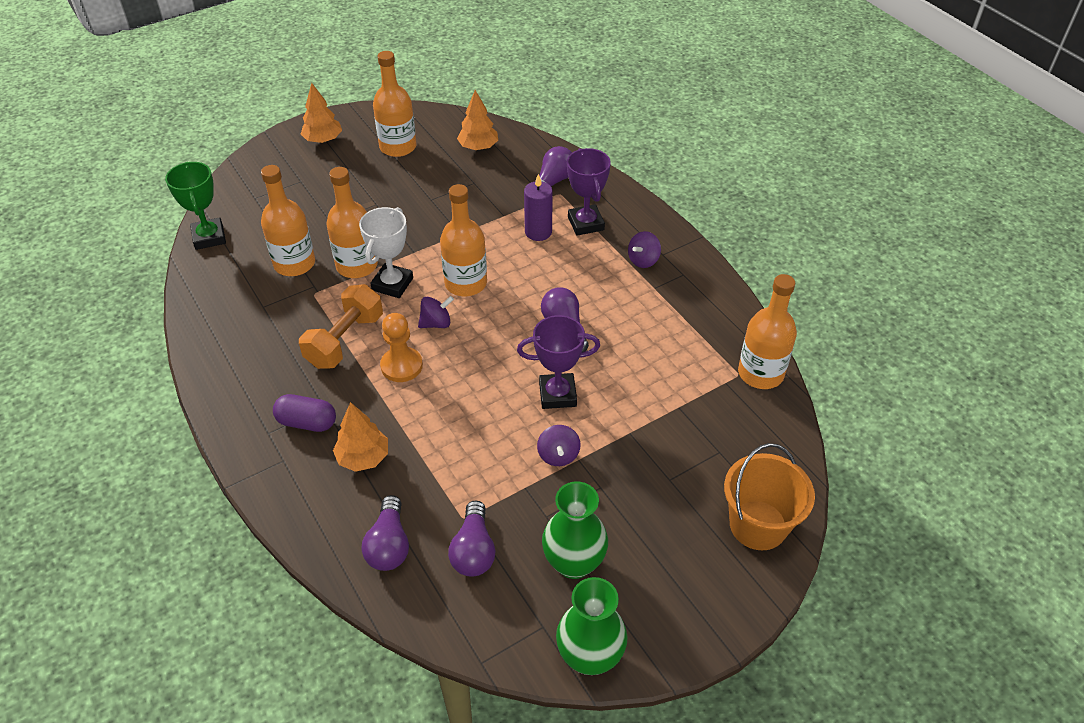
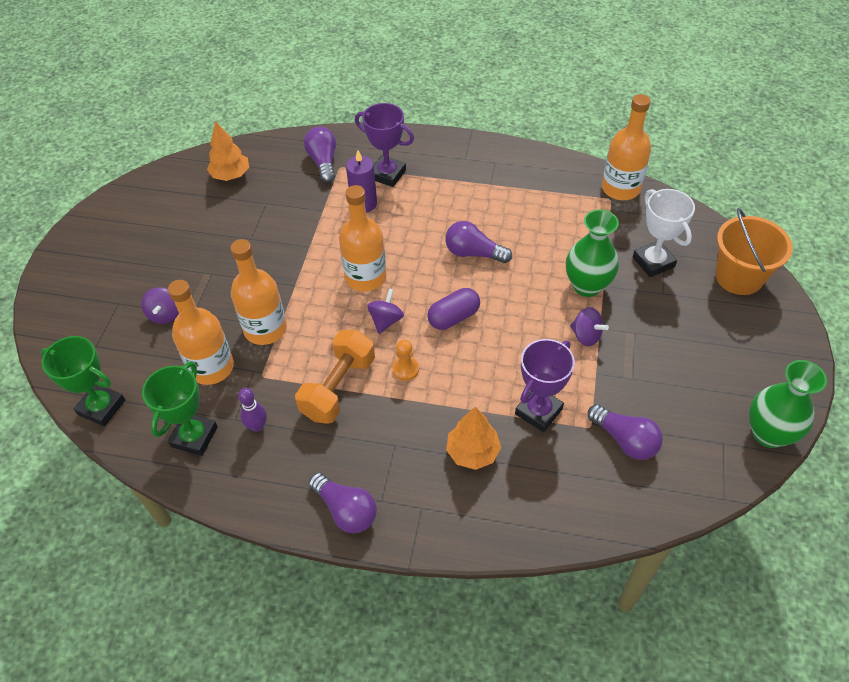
camera: 45 degrees left, 5 degrees up
(228, 297) = (194, 437): none -> green trophy
(268, 322) = (257, 426): none -> purple bowling pin
(307, 422) = (398, 467): purple capsule -> purple capsule (453, 317)
(323, 140) = (88, 258): orange tree -> none
(345, 340) = (338, 388): orange dumbbell -> orange dumbbell turned 45 degrees clockwise
(389, 545) = (573, 489): purple light bulb -> purple light bulb (346, 510)
(392, 284) = (313, 320): white trophy -> white trophy (653, 262)
(398, 147) = (164, 219): orange bottle -> none
(401, 366) = (405, 369): orange pawn -> orange pawn, size x0.64
(557, 394) = (531, 299): purple trophy -> purple trophy (538, 411)
(574, 563) = (685, 390): green vase -> green vase (587, 286)
(643, 260) = (458, 171): purple spinning top -> purple spinning top (165, 314)

